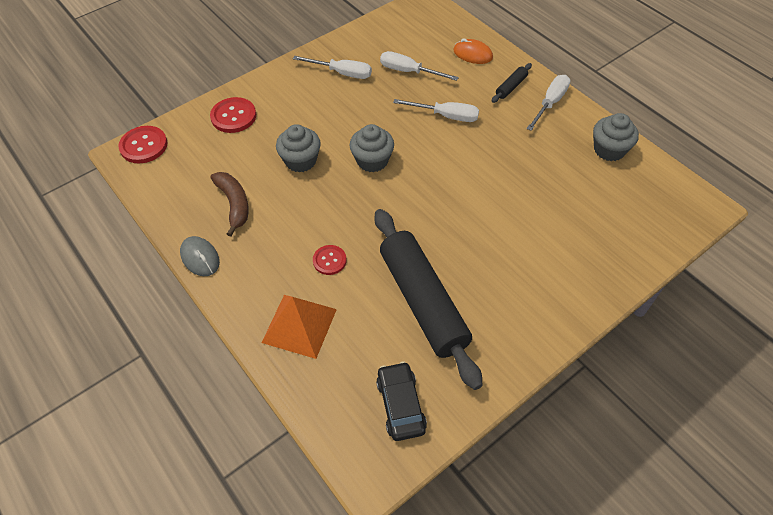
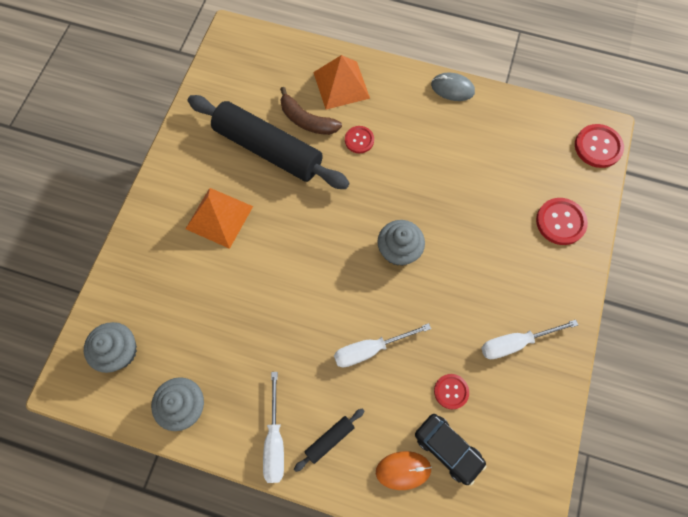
camera: 145 degrees right, 15 degrees up
(234, 204) = (471, 141): brown banana -> brown banana (306, 120)
(301, 161) = (458, 212): grey cupcake -> grey cupcake (119, 351)
(400, 405) = (239, 76): black car -> black car (448, 448)
(409, 71) = (451, 391): white screwdriver -> red button
(510, 265) = (219, 217): none -> orange pyramid
(511, 87) = (329, 439): black rolling pin -> black rolling pin turned 45 degrees clockwise

